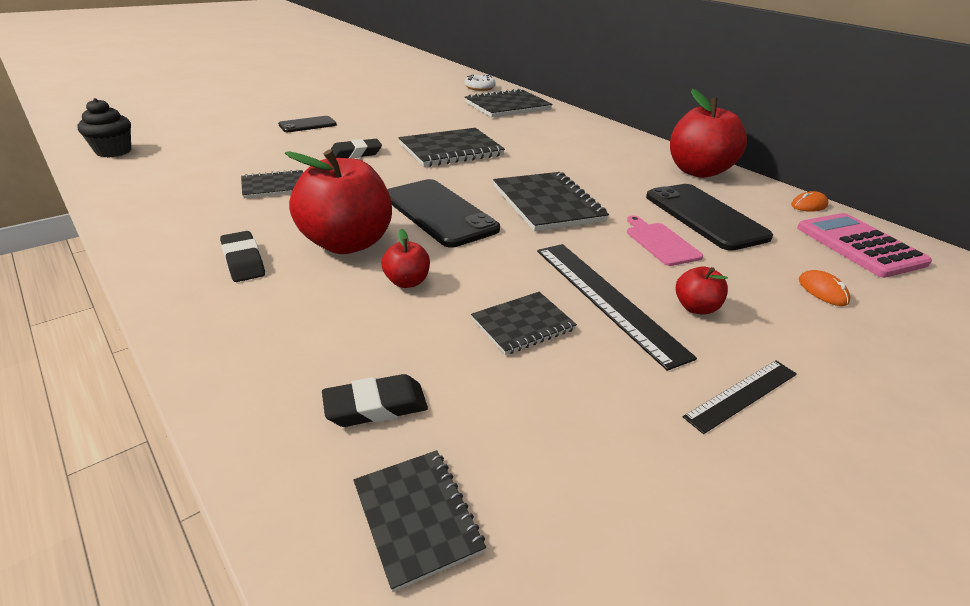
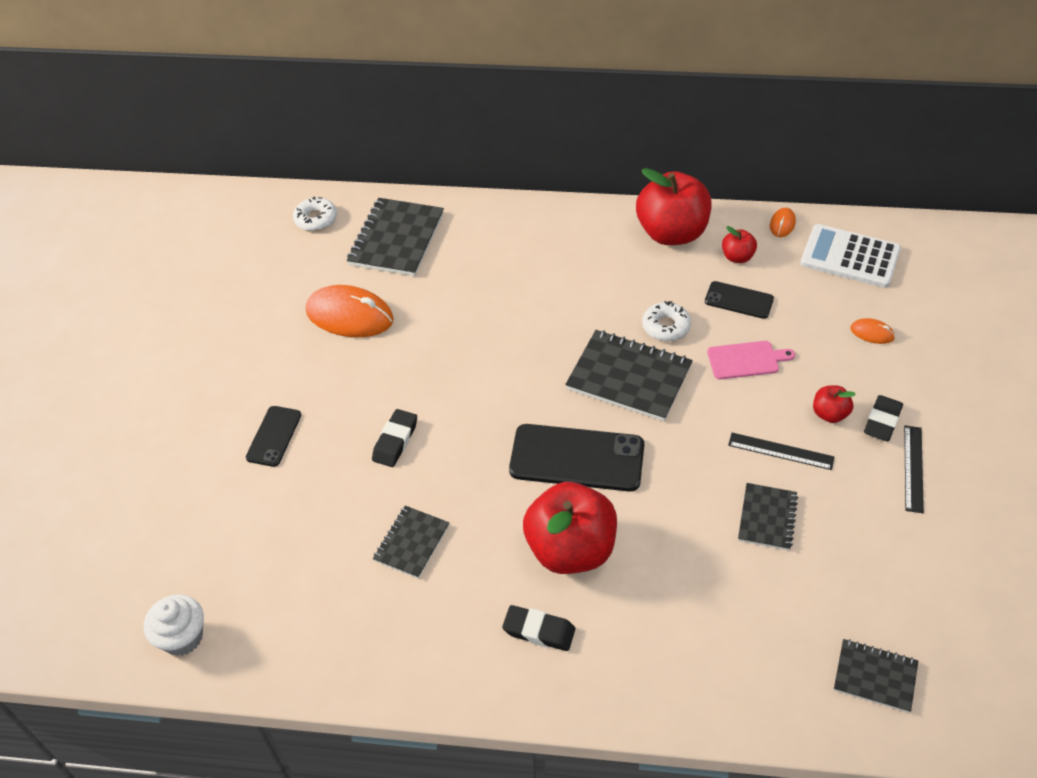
camera: 40 degrees left, 15 degrees up
(113, 151) = (182, 637): black cupcake -> white cupcake
(376, 406) = (779, 645): black eraser -> black eraser (882, 421)
(407, 282) = (661, 546): red apple -> red apple (737, 257)
(430, 113) = (349, 316): none -> orange mouse
(451, 150) = (461, 364): black notebook -> none
(607, 299) = (781, 451): black ruler -> black ruler, size x0.59
(619, 199) = (666, 326): none -> white donut
(660, 242) = (746, 360): pink cutting board -> pink cutting board turned 150 degrees clockwise
(705, 216) = (739, 300): black phone -> black phone, size x0.55
(859, 245) = (850, 257): pink calculator -> white calculator

